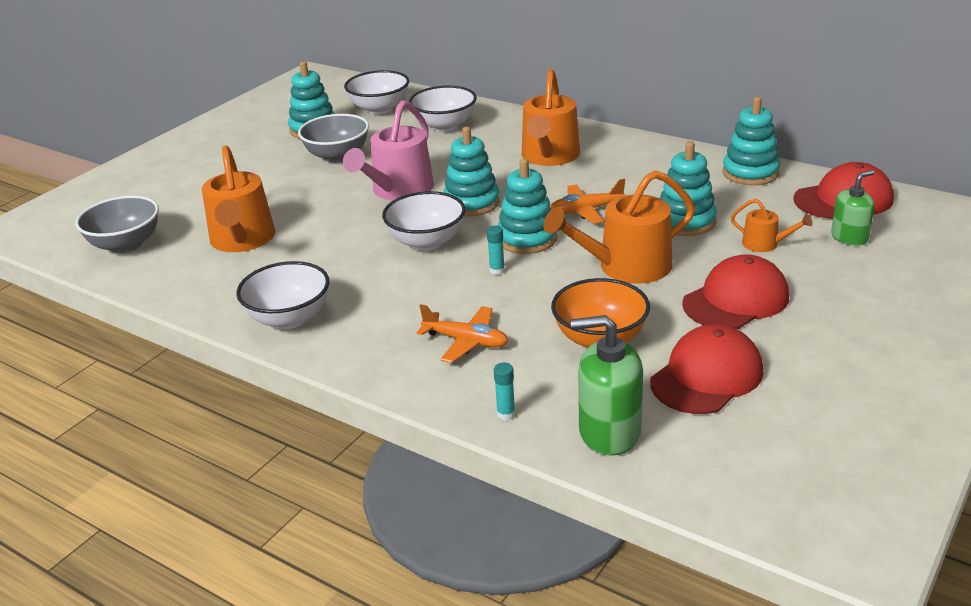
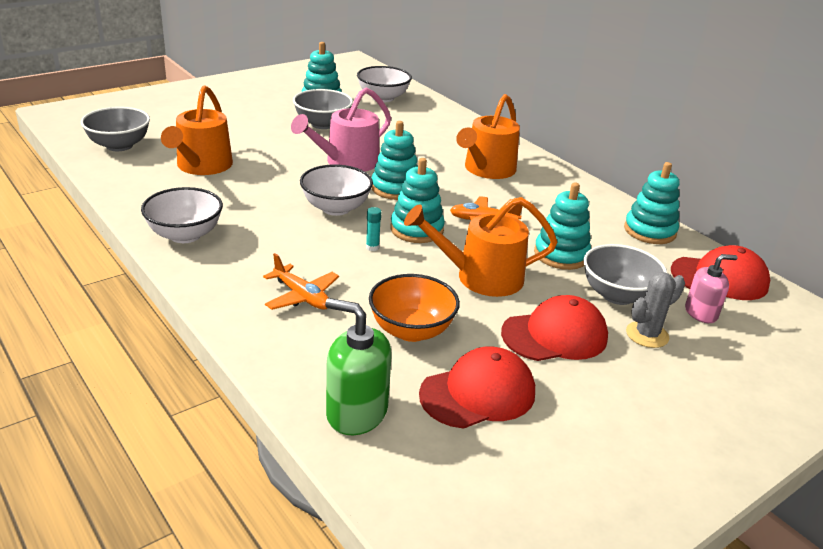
camera: 15 degrees right, 0 degrees up
(445, 126) = (422, 124): white bowl -> none
(506, 414) = (284, 367): turquoise glue stick -> none
(765, 244) = (617, 295): orange watering can -> grey bowl
(817, 273) = (647, 335): none -> grey cactus
(849, 237) = (701, 313): green soap dispenser -> pink soap dispenser

